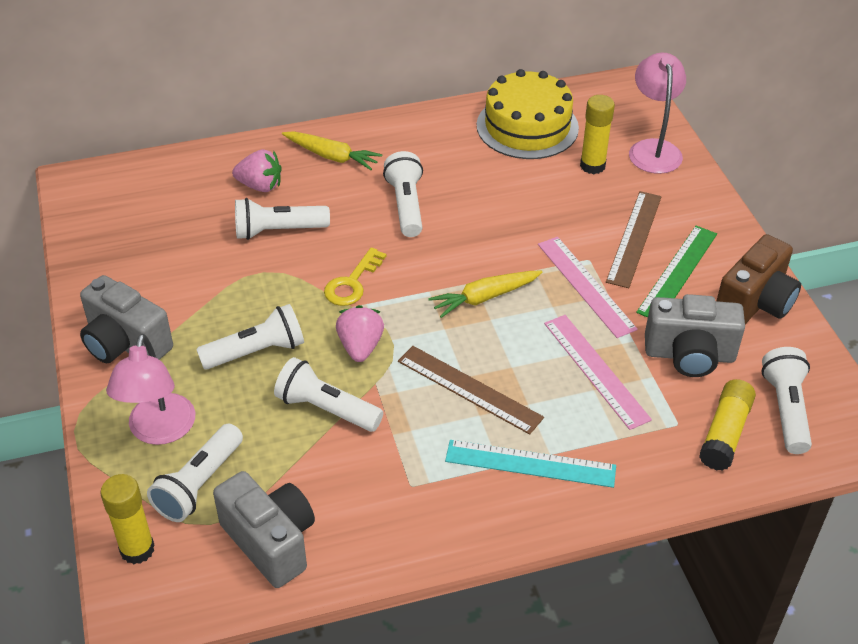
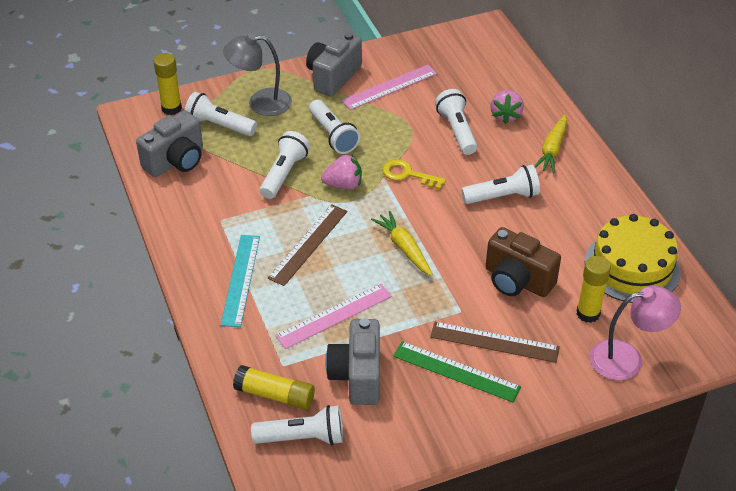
camera: 85 degrees right, 0 degrees up
(159, 431) = (260, 103): pink lamp -> grey lamp
(586, 286) = (428, 309): pink ruler -> pink ruler (390, 87)
(755, 303) = (426, 425): brown camera -> brown camera (517, 280)

